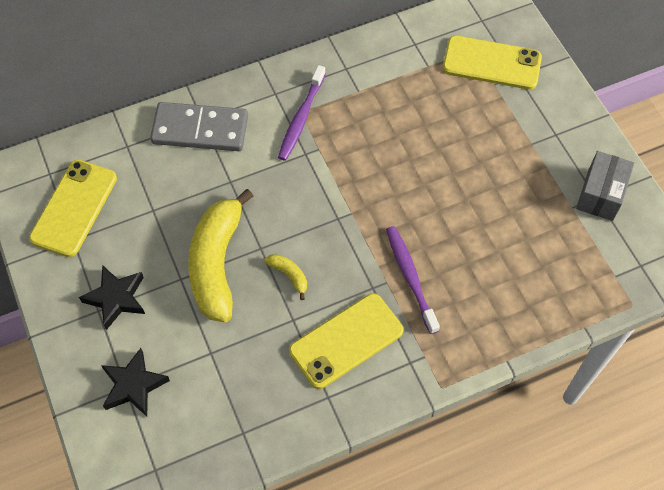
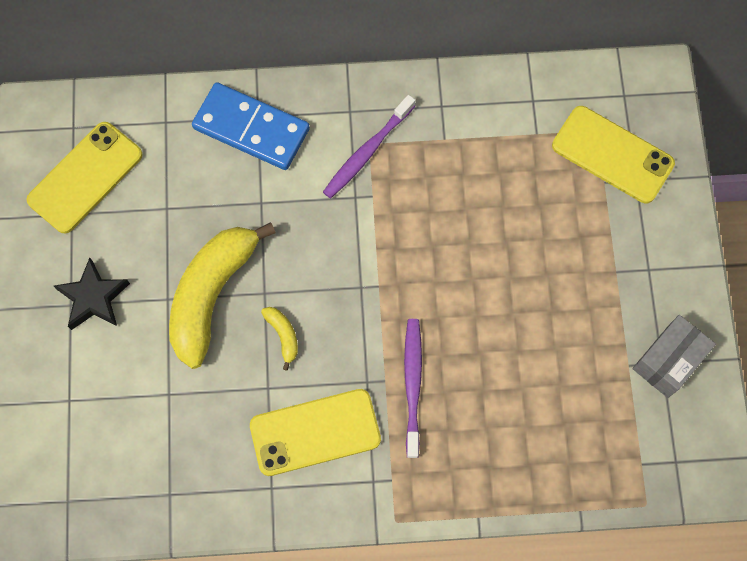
camera: 20 degrees right, 10 degrees up
(134, 385) = (78, 402): black star -> none
(200, 129) = (251, 128): grey domino -> blue domino

